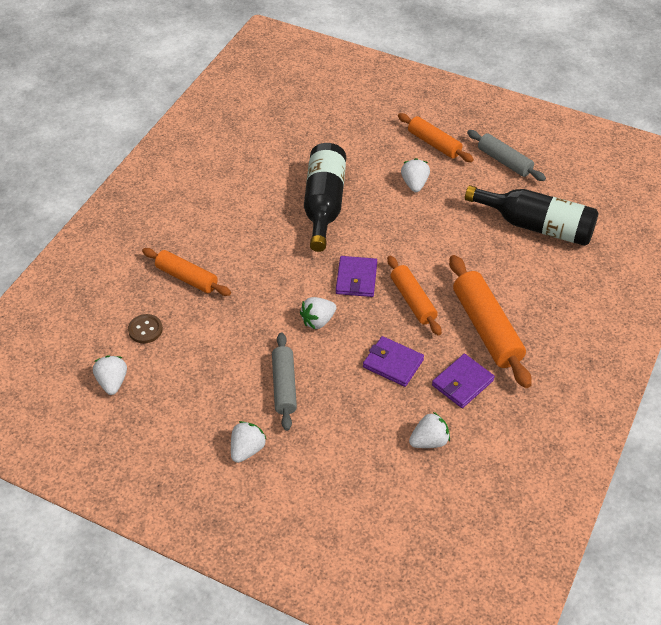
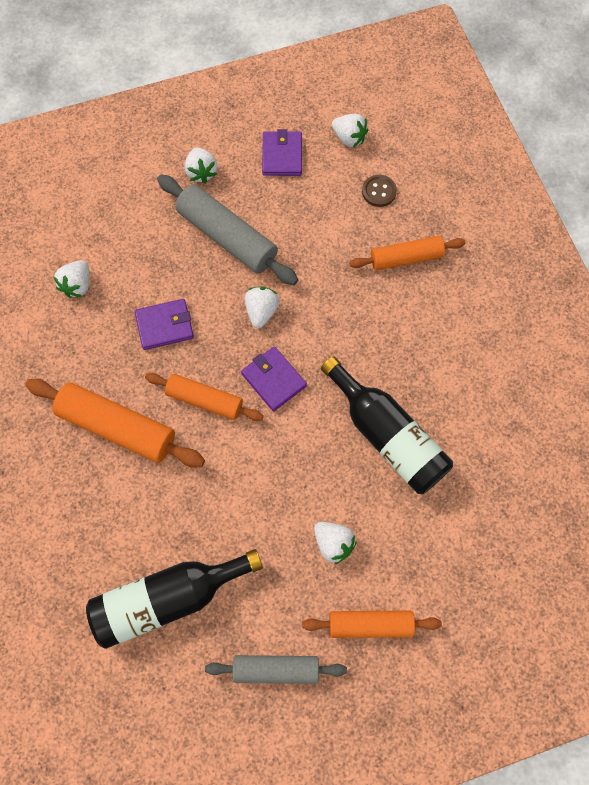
camera: 135 degrees right, 20 degrees up
(284, 386) = (227, 237): grey rolling pin -> grey rolling pin, size x1.55
(462, 383) = (94, 356): purple wallet -> purple wallet (282, 155)

